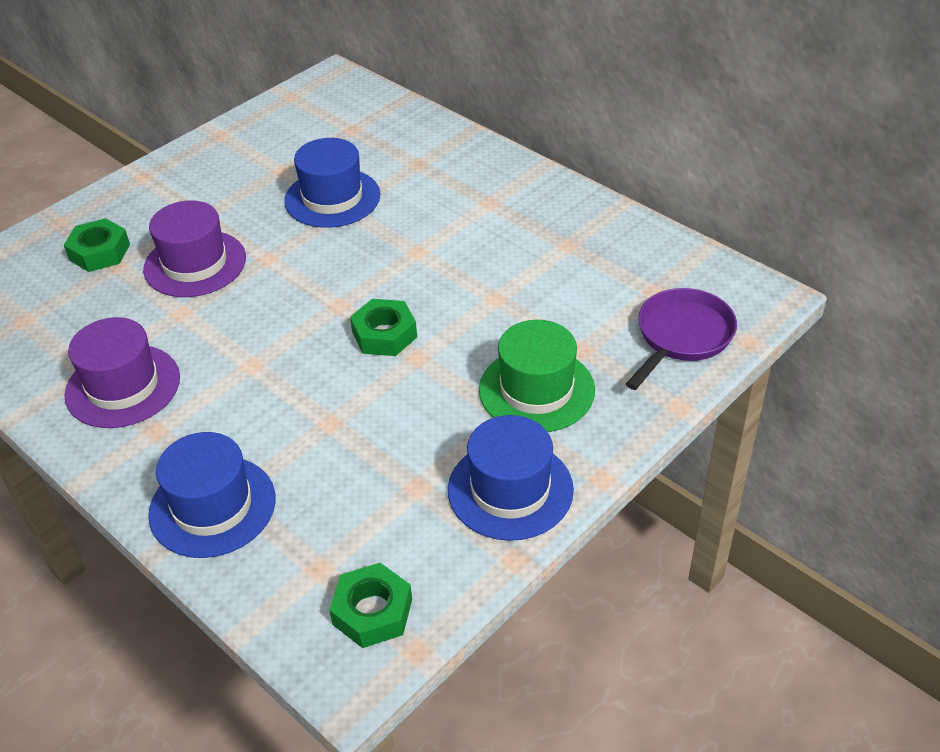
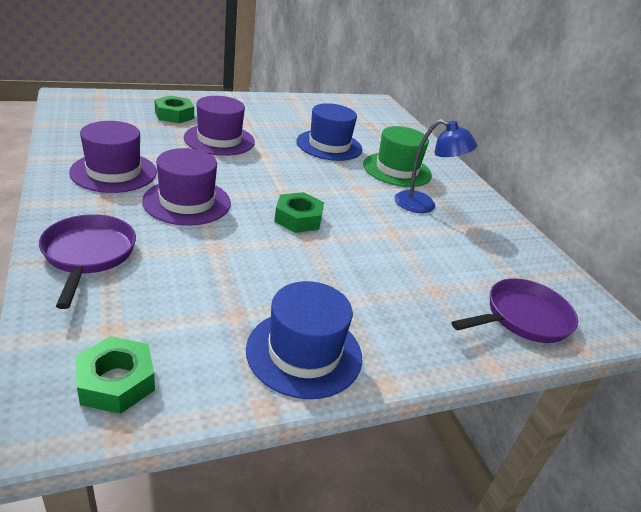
camera: 20 degrees right, 10 degrees down
(212, 506) = (88, 255): blue hat -> purple pan
(246, 380) = (187, 202): none -> purple hat
(503, 237) = (423, 205): none -> blue lamp
(536, 390) = (379, 298): green hat -> green hat (397, 170)

